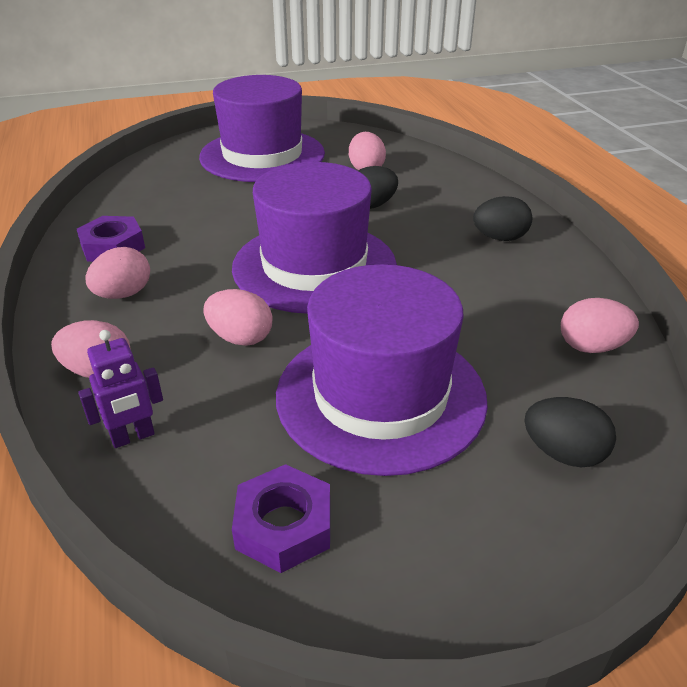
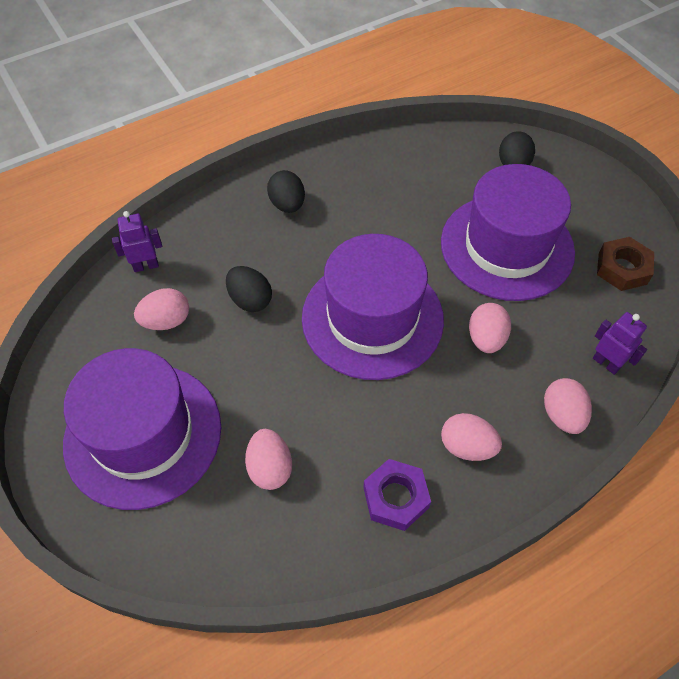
camera: 105 degrees left, 20 degrees up
(284, 526) = (622, 268): purple nut -> brown nut
(433, 165) = (146, 266): none -> purple robot
(591, 347) = (414, 154): pink egg -> pink egg (270, 468)

